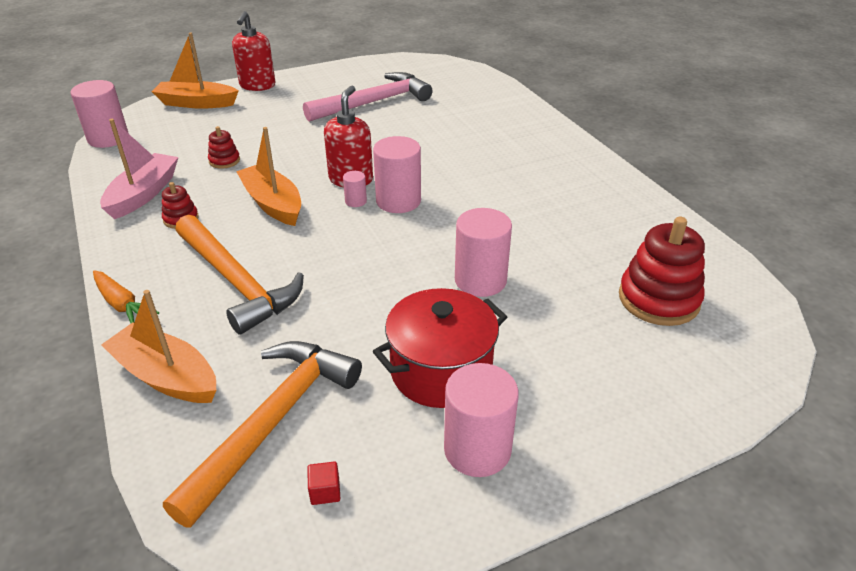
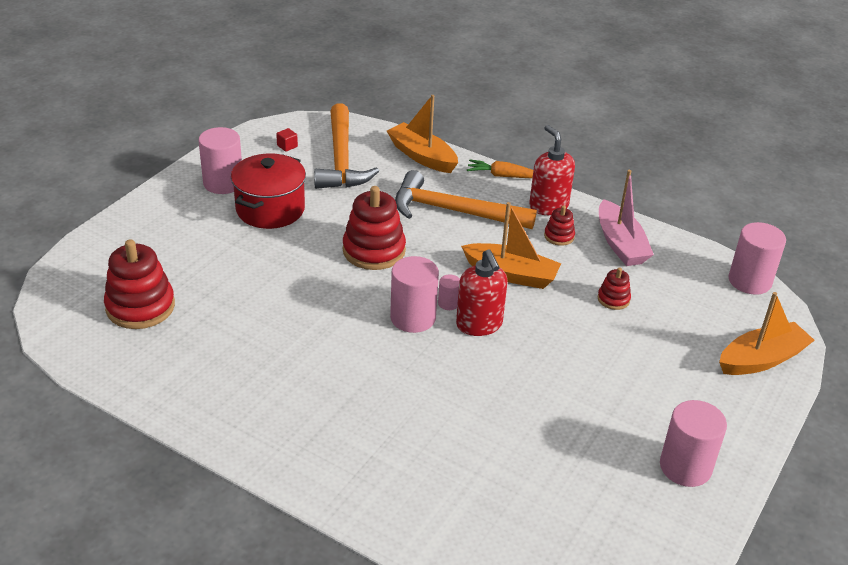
camera: 145 degrees right, 0 degrees up
(166, 376) = (422, 156): orange boat -> orange boat turned 135 degrees counterclockwise
(257, 86) = (752, 419): red soap dispenser -> red soap dispenser (548, 206)
(369, 270) = (374, 250): none -> red stacking toy
(374, 102) = (586, 450): pink hammer -> none
(480, 280) = (286, 272): pink cylinder -> pink cylinder (685, 467)

